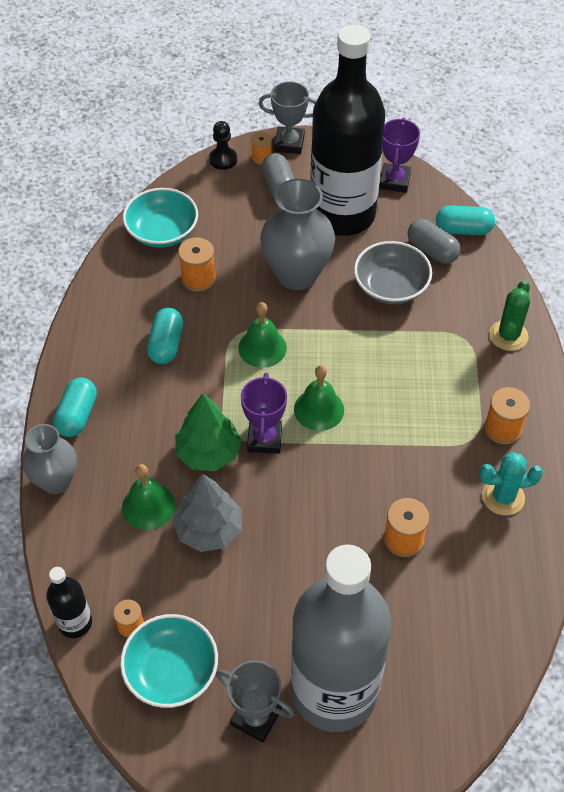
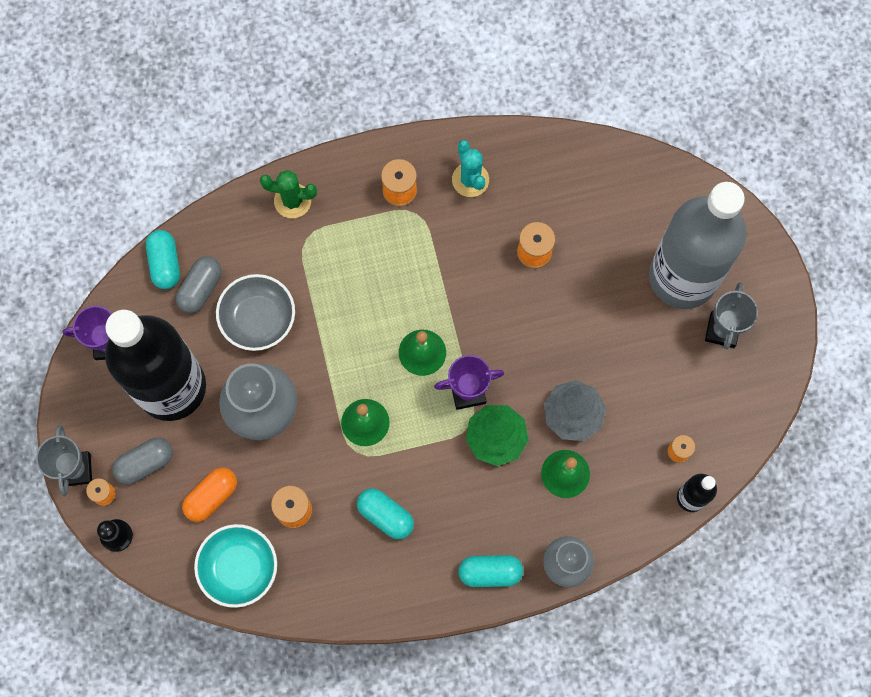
camera: 105 degrees left, 20 degrees up
(166, 344) = (385, 515): turquoise capsule -> turquoise capsule turned 45 degrees clockwise
(171, 671) = (706, 406): turquoise bowl -> none
(233, 225) = (212, 496): none -> orange capsule

